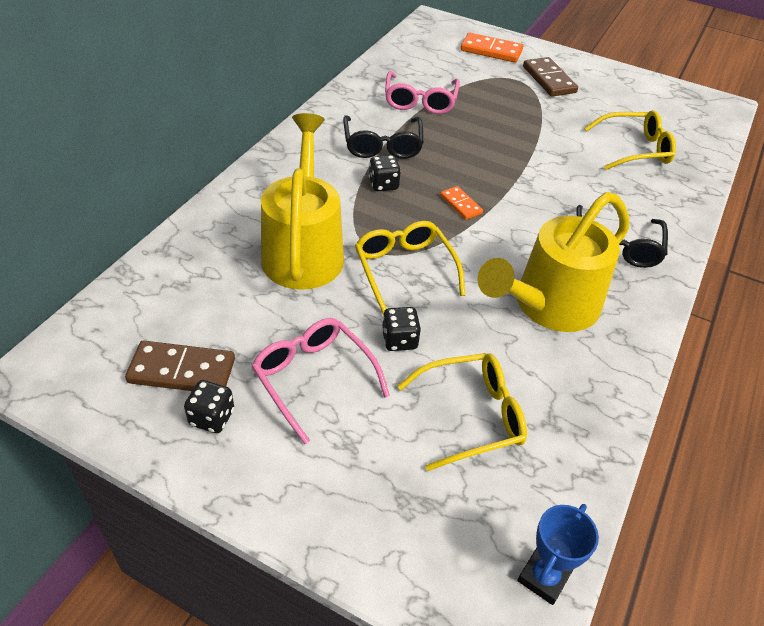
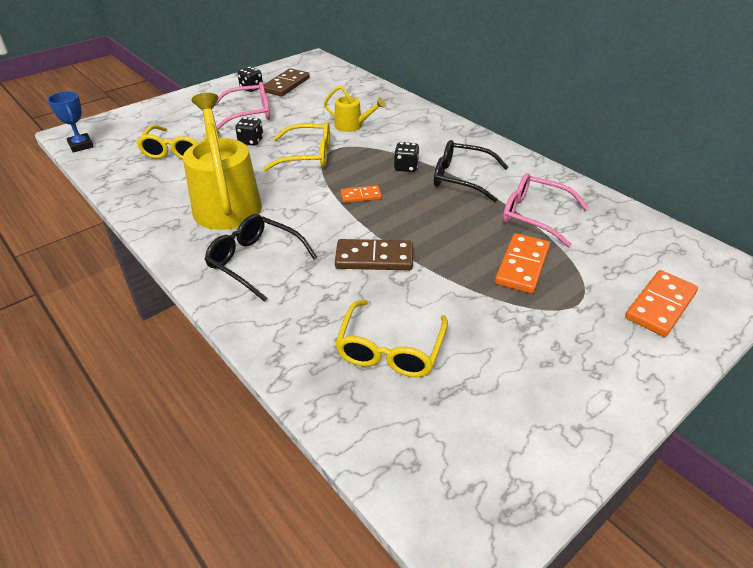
camera: 115 degrees right, 5 degrees down
(304, 249) = (352, 126): yellow watering can -> yellow watering can, size x0.49
(494, 103) = (522, 265): none -> orange domino
(549, 80) = (575, 335): brown domino -> brown domino (374, 258)

